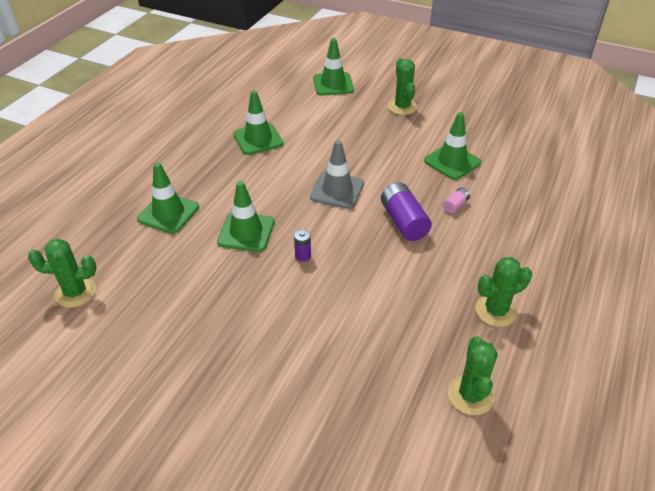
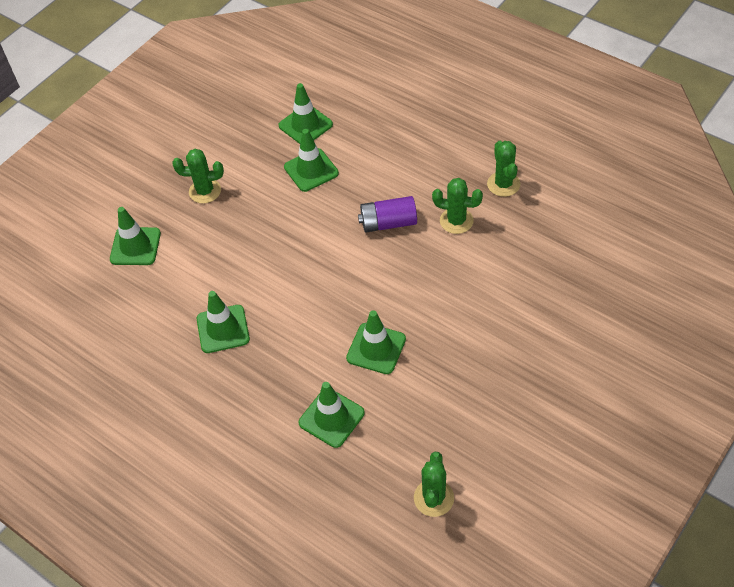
camera: 75 degrees left, 10 degrees up
(303, 256) = (418, 305): purple battery -> none
(337, 190) = (331, 267): grey traffic cone -> none
(455, 205) = (375, 181): pink battery -> none
(470, 395) = (580, 218): green cactus -> green cactus (456, 221)
(508, 150) = (305, 125): none -> green traffic cone

